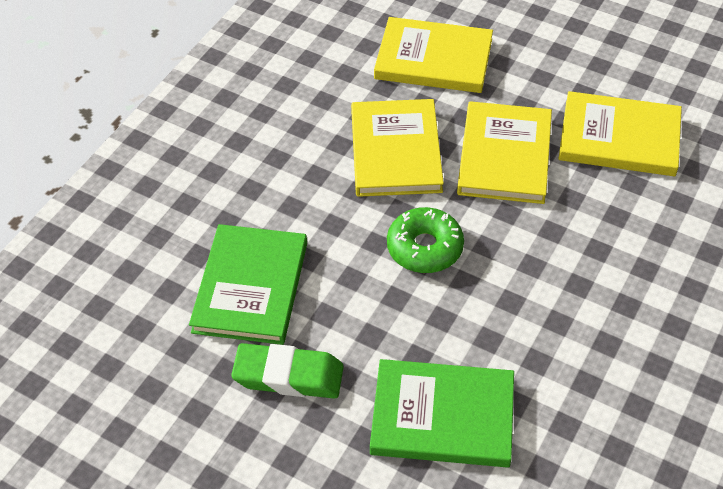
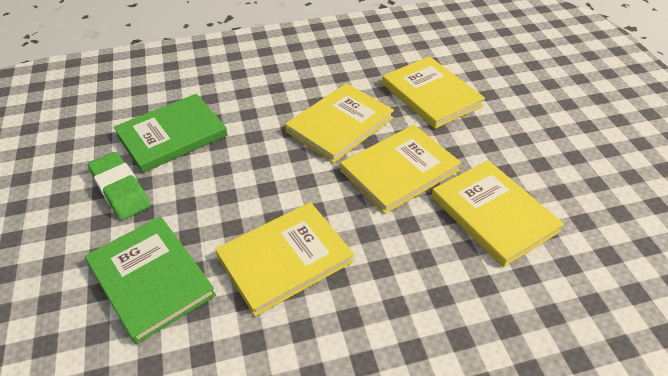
camera: 45 degrees right, 5 degrees down
(424, 248) = (280, 183): green donut -> none
(521, 305) = (285, 259): none -> yellow book

